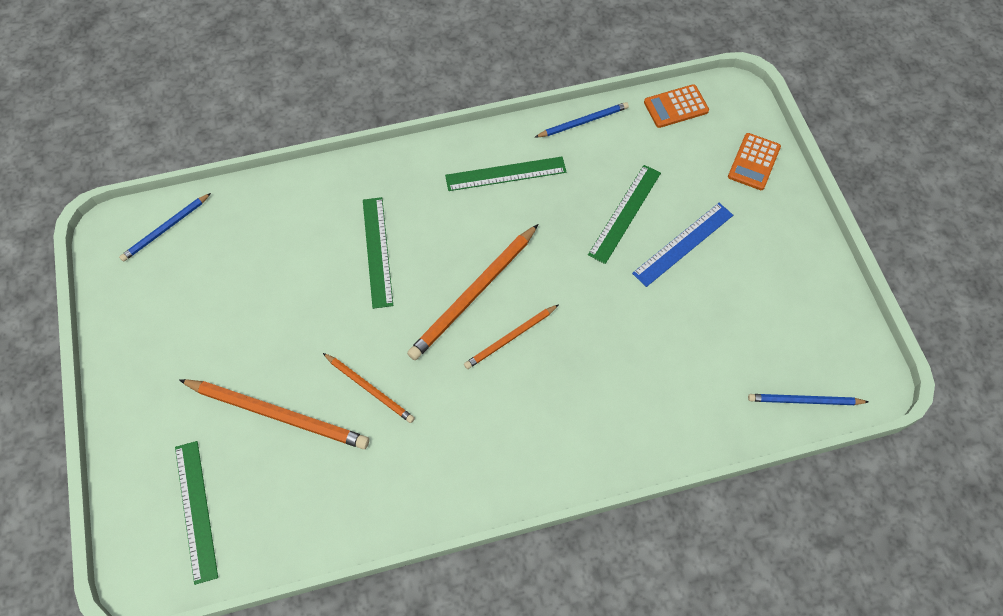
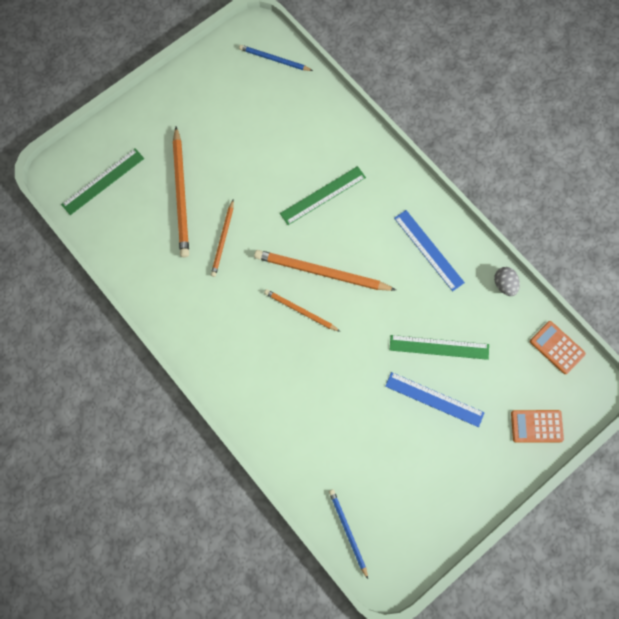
camera: 65 degrees right, 10 degrees up
(505, 173) = (429, 250): green ruler -> blue ruler
(583, 122) = (504, 284): blue pencil -> grey egg

